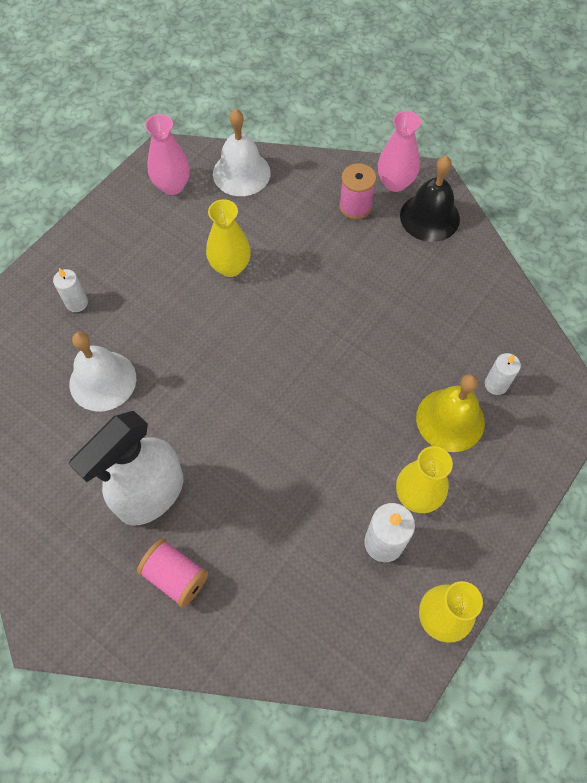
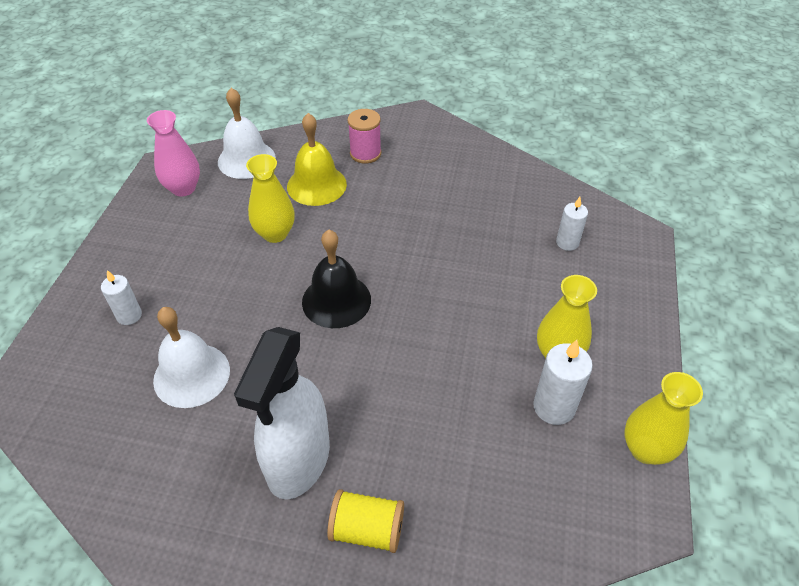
camera: 25 degrees left, 15 degrees down
(176, 576) = (367, 530): pink spool -> yellow spool
(395, 183) = (390, 127): pink vase -> none
(429, 217) = (434, 142): black bell -> black bell (336, 300)
(450, 420) = (547, 283): yellow bell -> yellow bell (316, 185)

